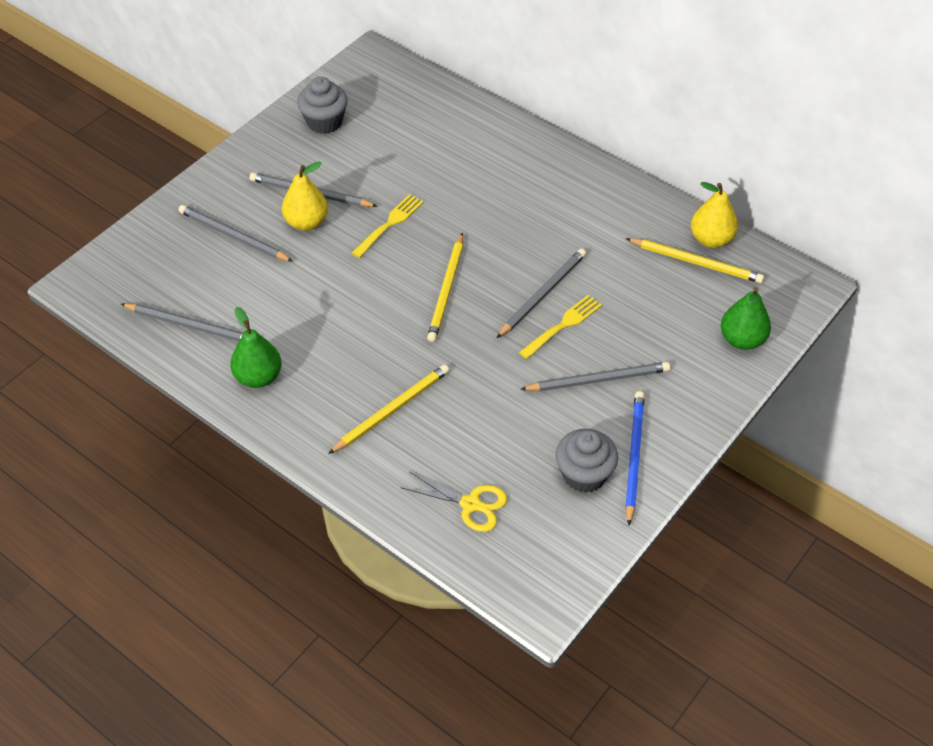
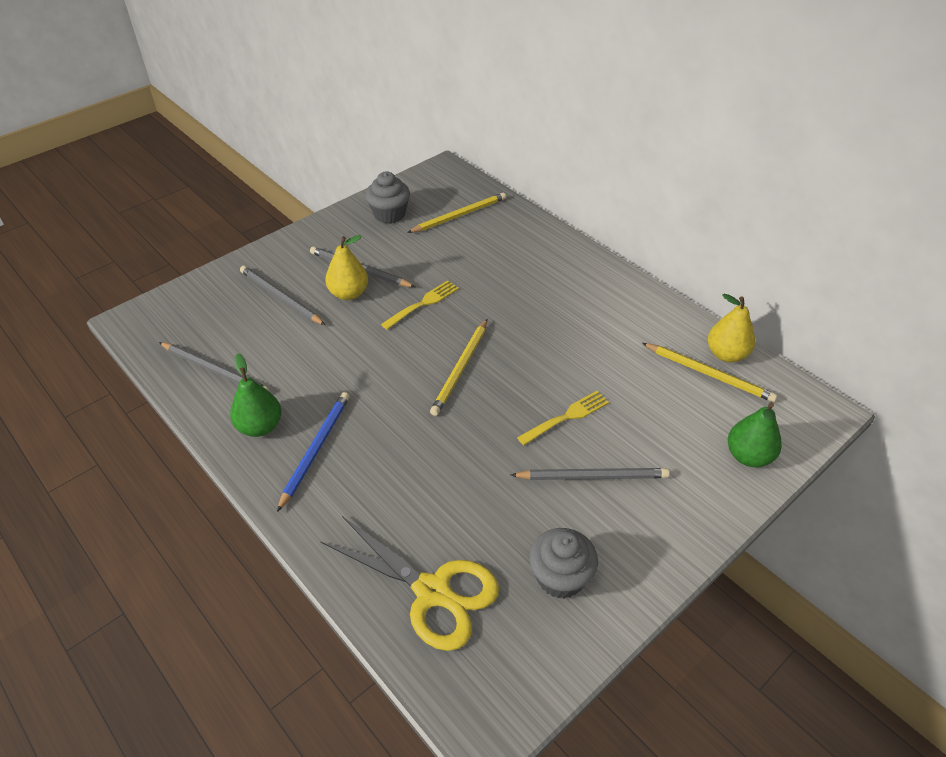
camera: 10 degrees right, 5 degrees down
(392, 410) = (378, 477): yellow pencil -> yellow pencil (459, 215)
(470, 504) = (432, 591): yellow scissors -> yellow scissors, size x1.66
(543, 294) = (552, 384): grey pencil -> none
(634, 456) = (617, 565): blue pencil -> blue pencil (316, 449)

